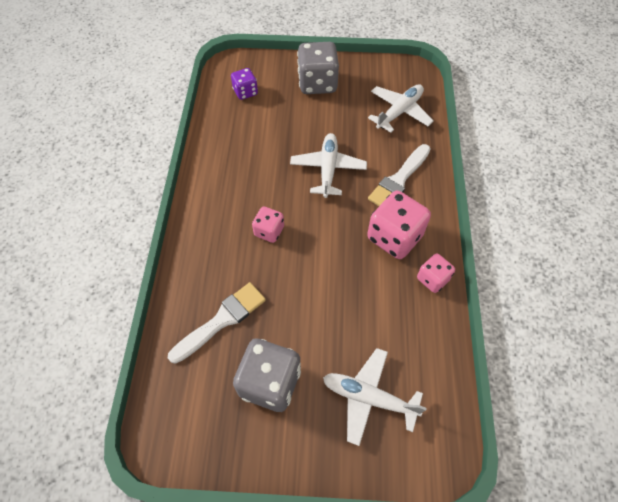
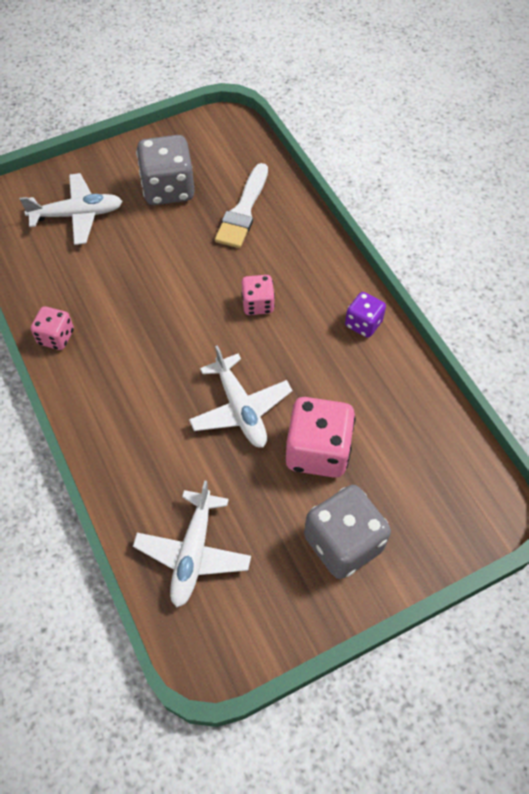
camera: 150 degrees right, 0 degrees up
(245, 92) = (430, 470): purple dice -> purple dice (363, 324)
(394, 237) = (117, 362): pink dice -> pink dice (318, 451)
(399, 180) = (144, 438): white brush -> none

